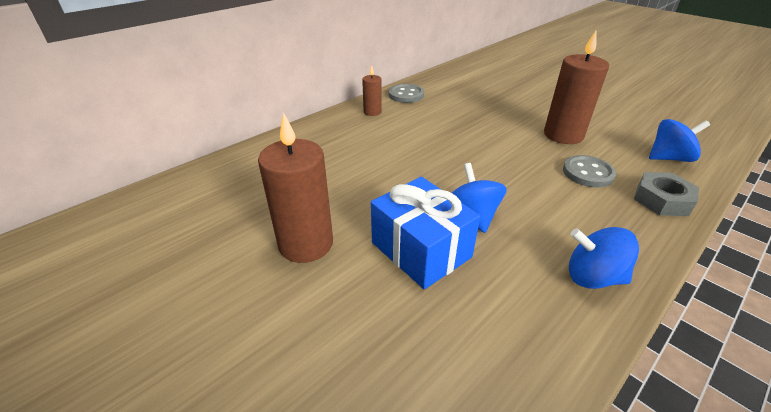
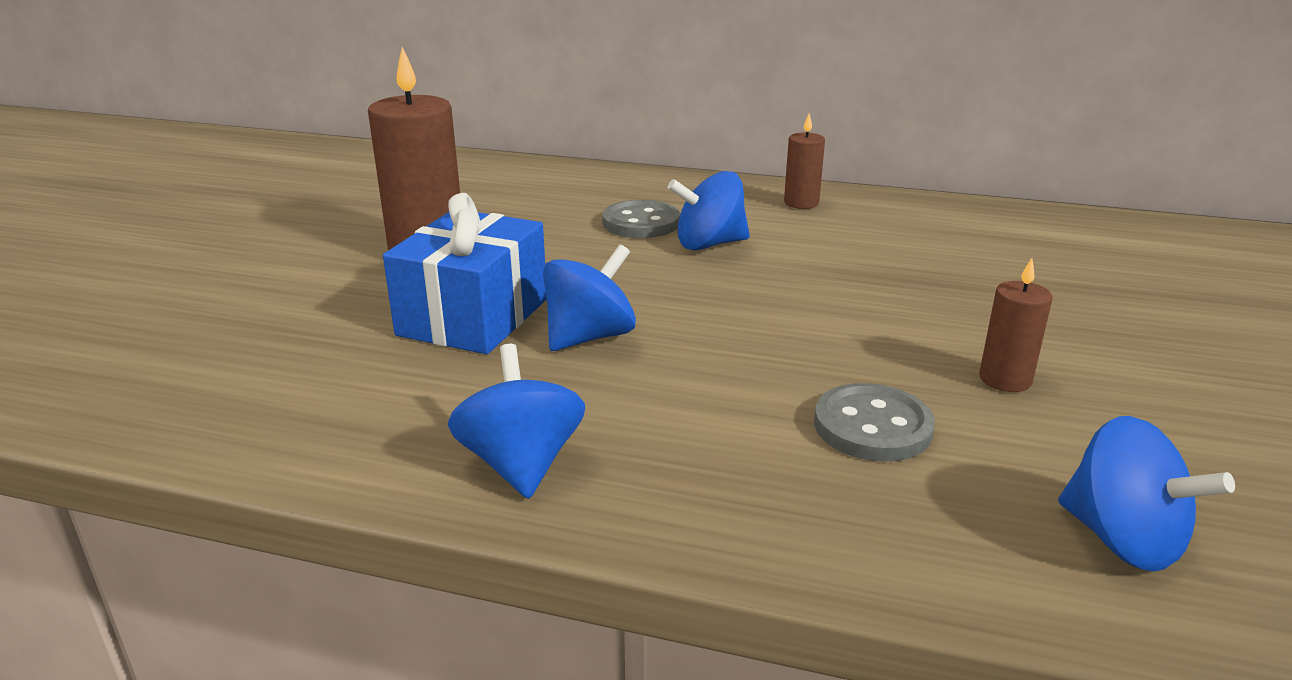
camera: 60 degrees right, 10 degrees down
(395, 149) = (709, 244): none -> blue spinning top
(406, 95) = (907, 210): grey button -> grey button (641, 223)
(563, 135) = (1005, 379): brown candle -> brown candle, size x0.52
(662, 200) = (878, 534): grey nut -> none

